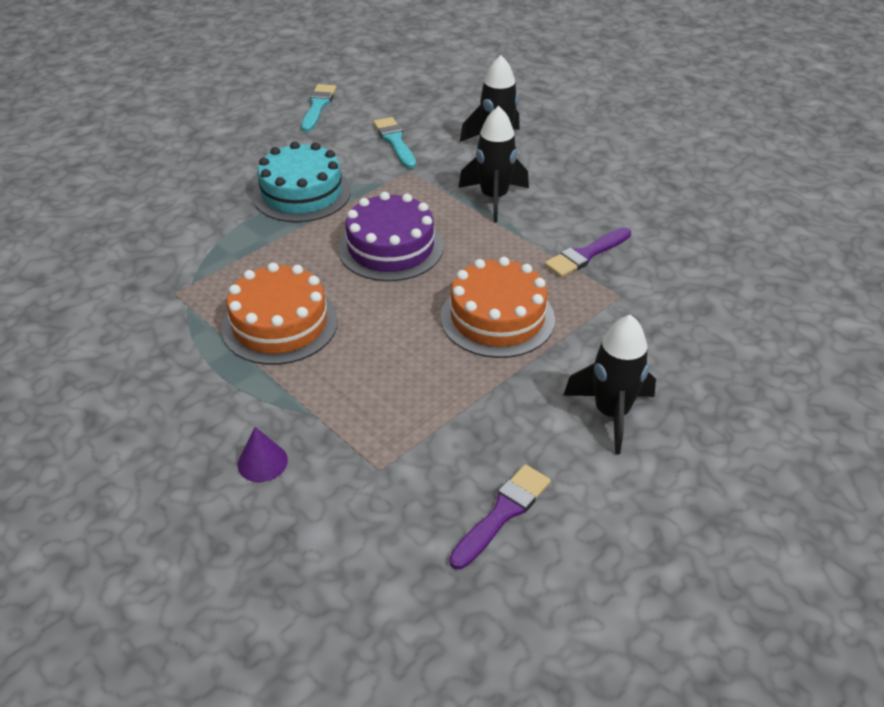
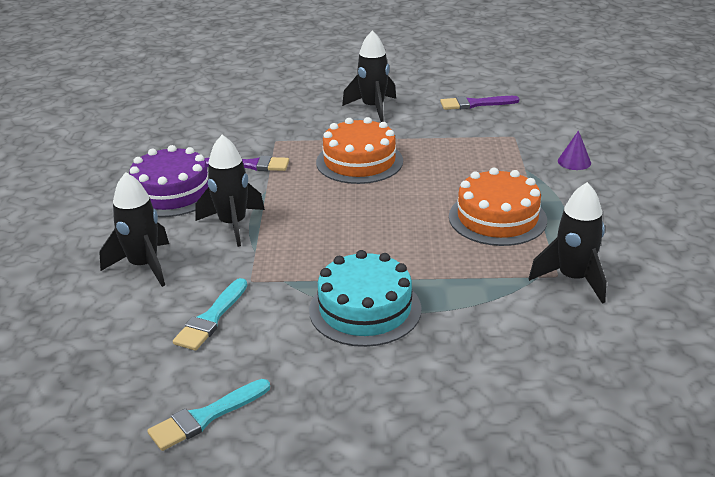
camera: 135 degrees left, 10 degrees down
(158, 296) = (573, 279): none -> black rocket
(390, 248) = (359, 228): purple cake -> purple cake (172, 192)

